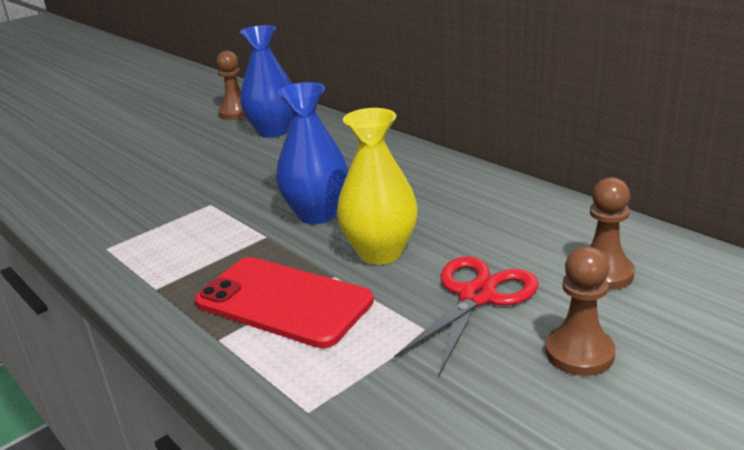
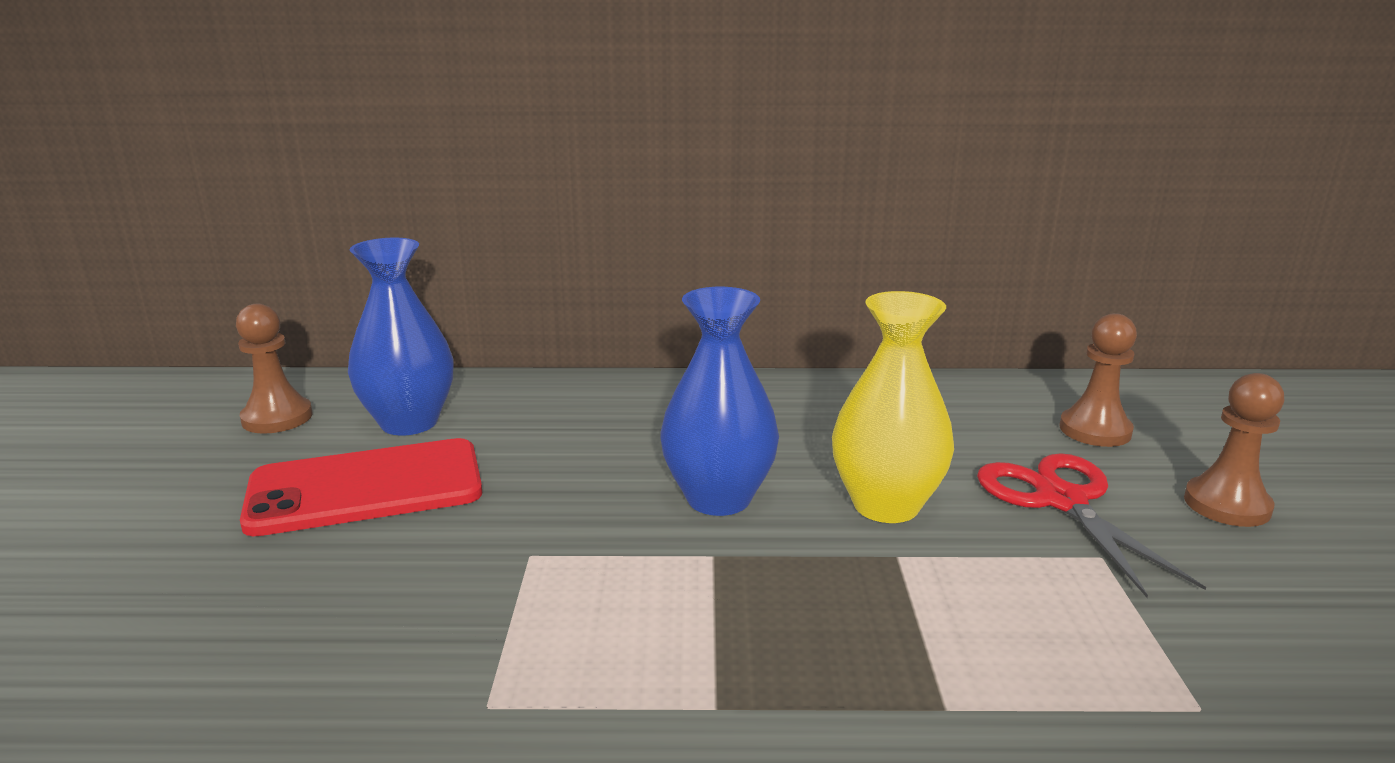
camera: 50 degrees left, 5 degrees down
(284, 301) = (913, 615): red phone -> red phone (366, 488)

